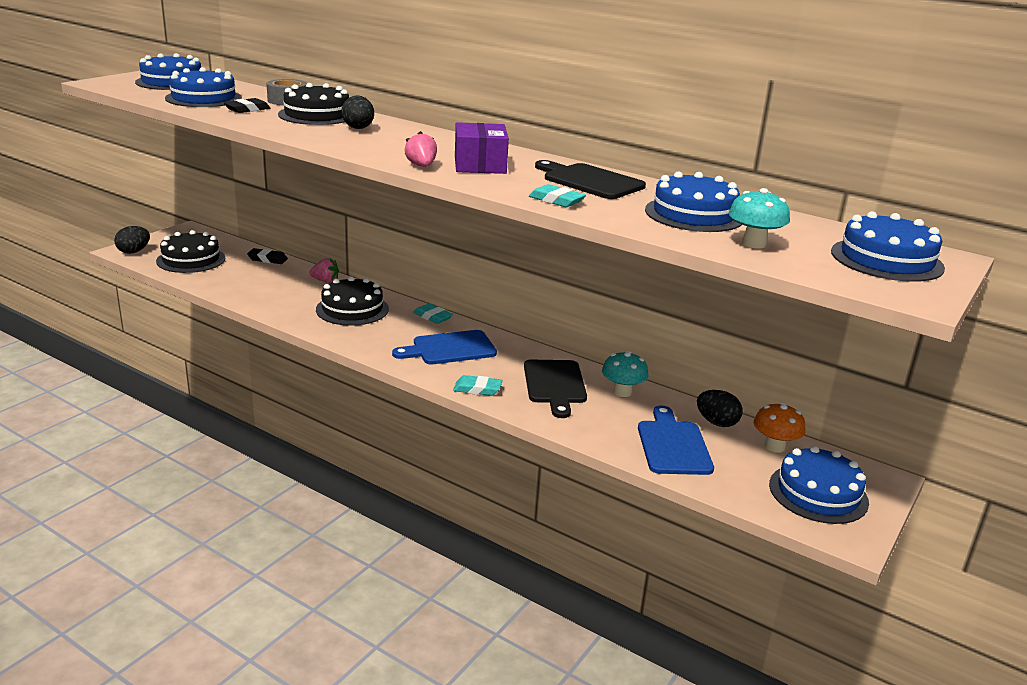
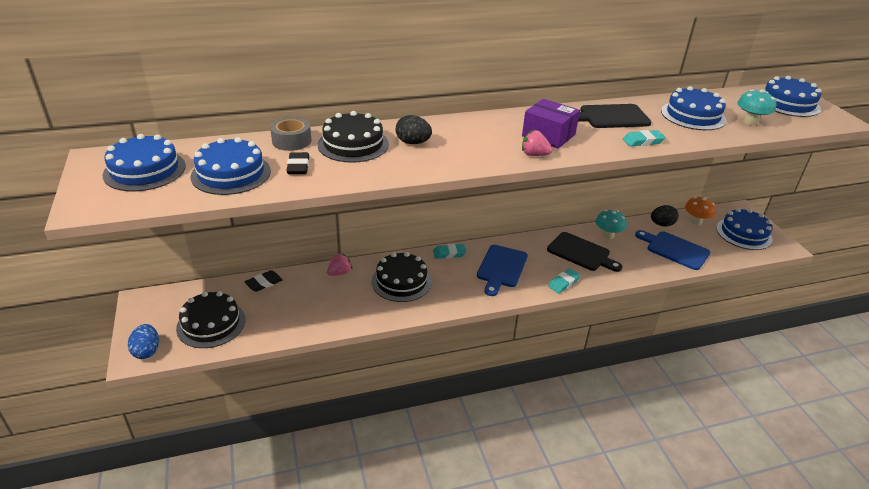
camera: 50 degrees left, 10 degrees up
(134, 251) = (147, 351): black egg -> blue egg

